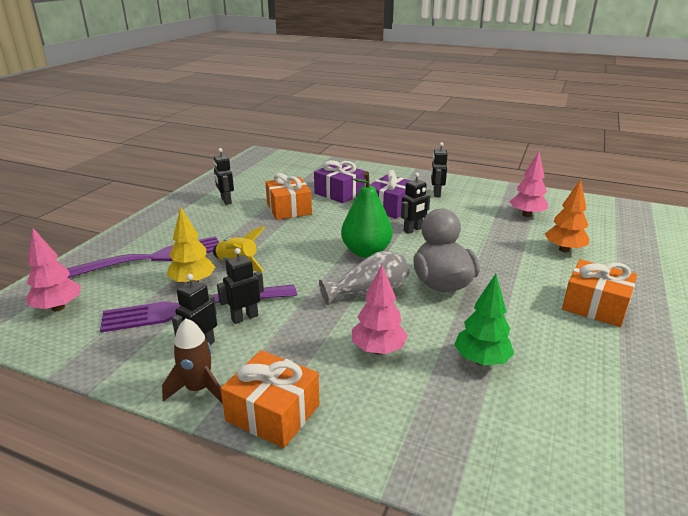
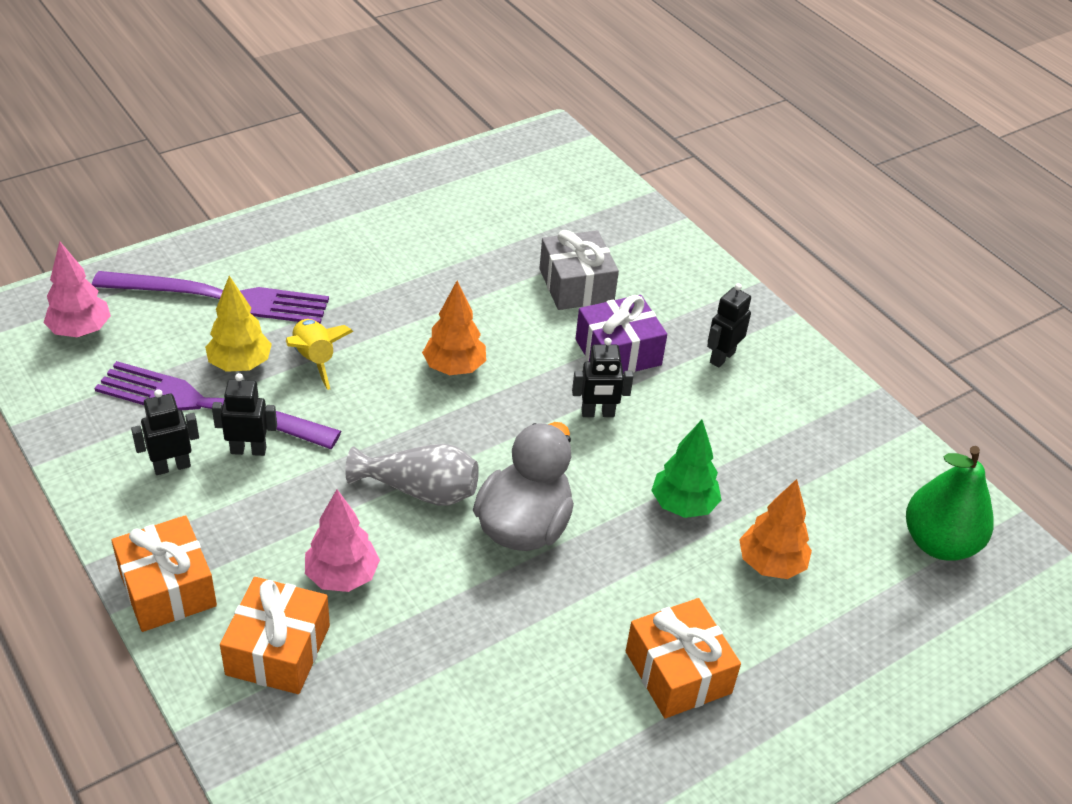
camera: 30 degrees right, 15 degrees up
(198, 389) = (126, 519): brown rocket -> none
(226, 201) = (404, 228): black robot -> none
(289, 209) = (472, 286): orange gift -> orange gift (278, 650)
(320, 239) = (454, 368): none -> orange tree
(339, 193) = (576, 285): purple gift -> grey gift
(366, 252) = (489, 421): green pear -> green pear (939, 543)
(481, 360) = (436, 657): green tree -> green tree (683, 505)
(527, 215) = (808, 472): pink tree -> none

